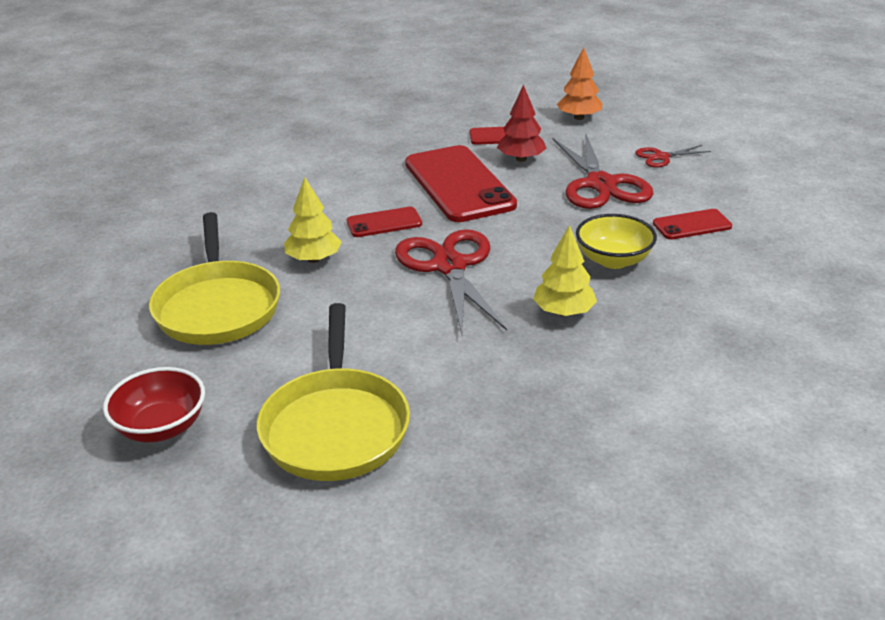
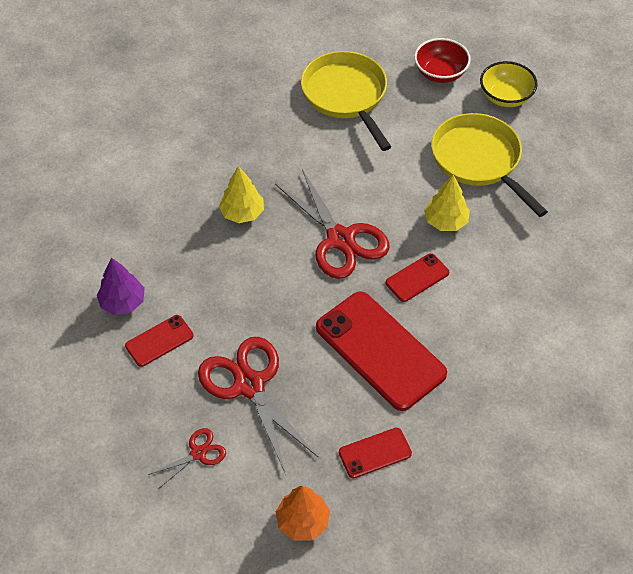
camera: 160 degrees right, 20 degrees up
(521, 159) = (338, 412): red tree -> none
(613, 260) = (218, 278): yellow bowl -> yellow bowl (505, 97)
(734, 259) = (123, 302): none -> purple tree

